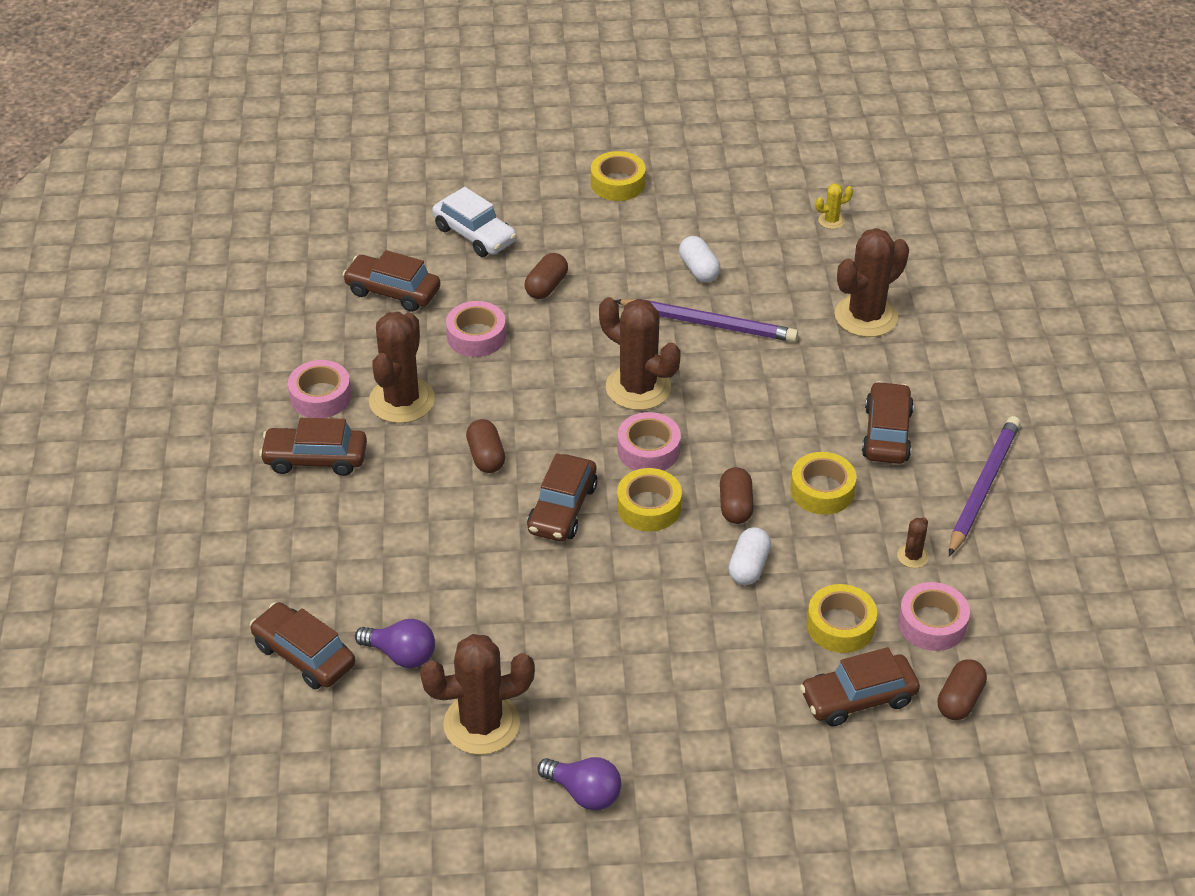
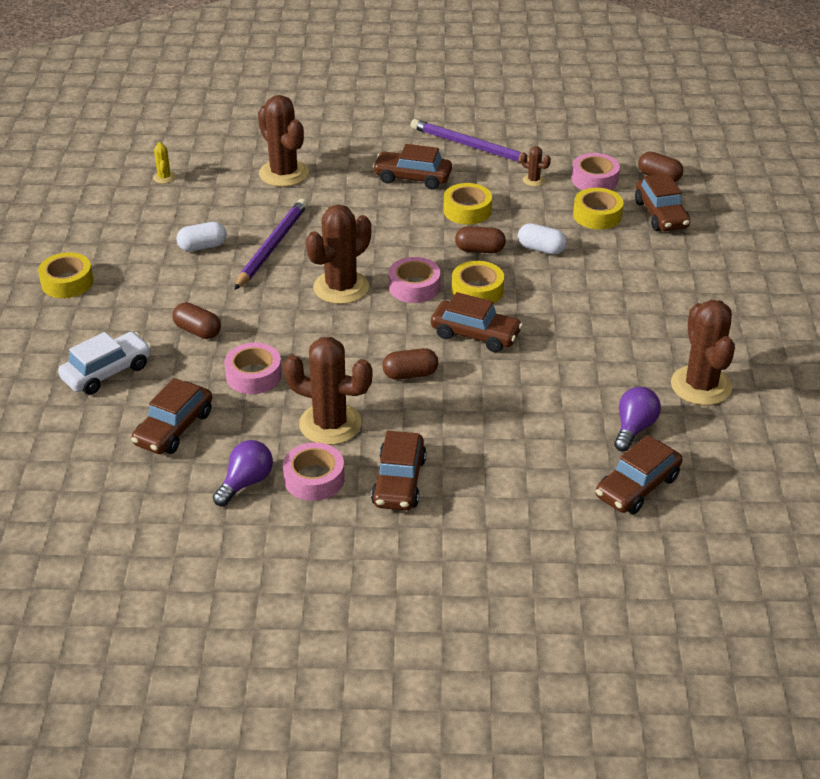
camera: 85 degrees left, 5 degrees down
(584, 793) = (758, 338): purple light bulb -> purple light bulb (246, 482)

